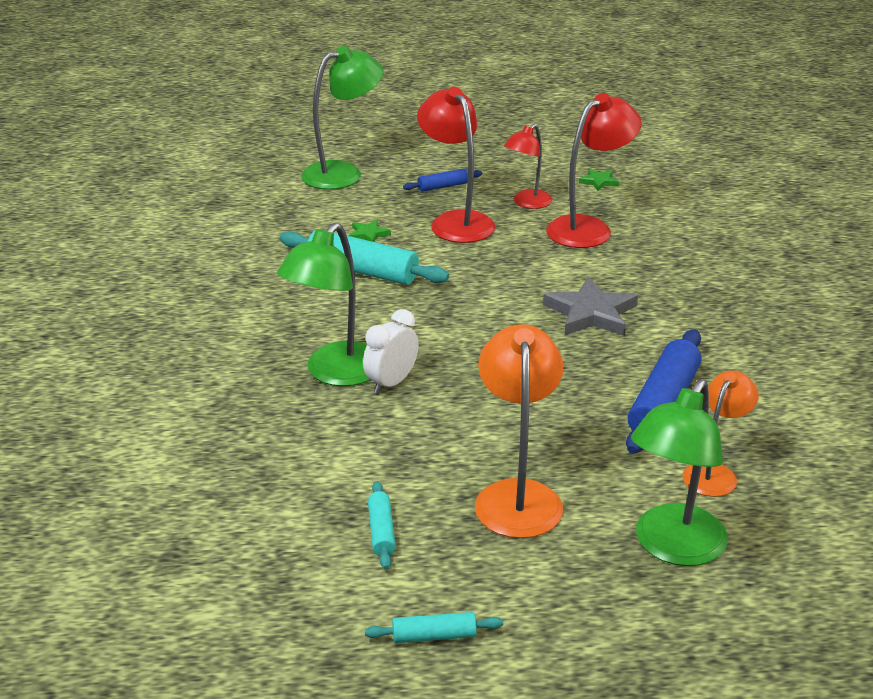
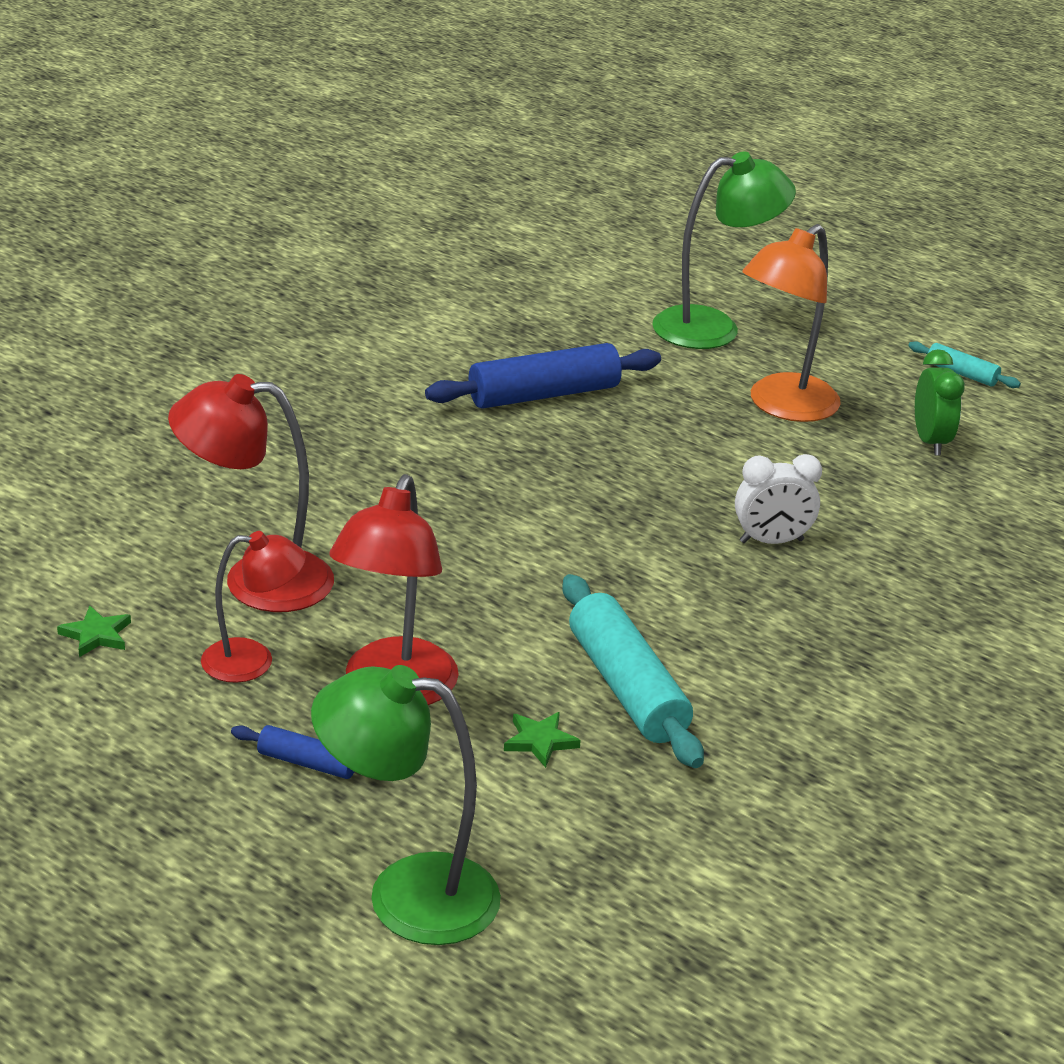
camera: 140 degrees left, 0 degrees up
(335, 373) = (819, 581): green lamp -> none
(381, 531) = (930, 441): turquoise rolling pin -> green clock
(591, 313) = (455, 492): grey star -> none
(714, 473) = (598, 341): orange lamp -> none

